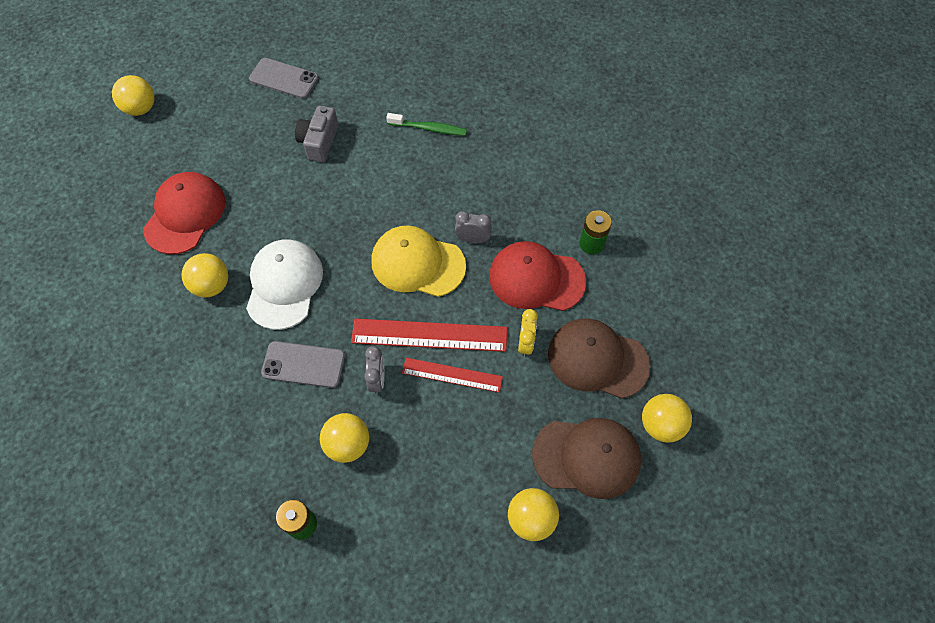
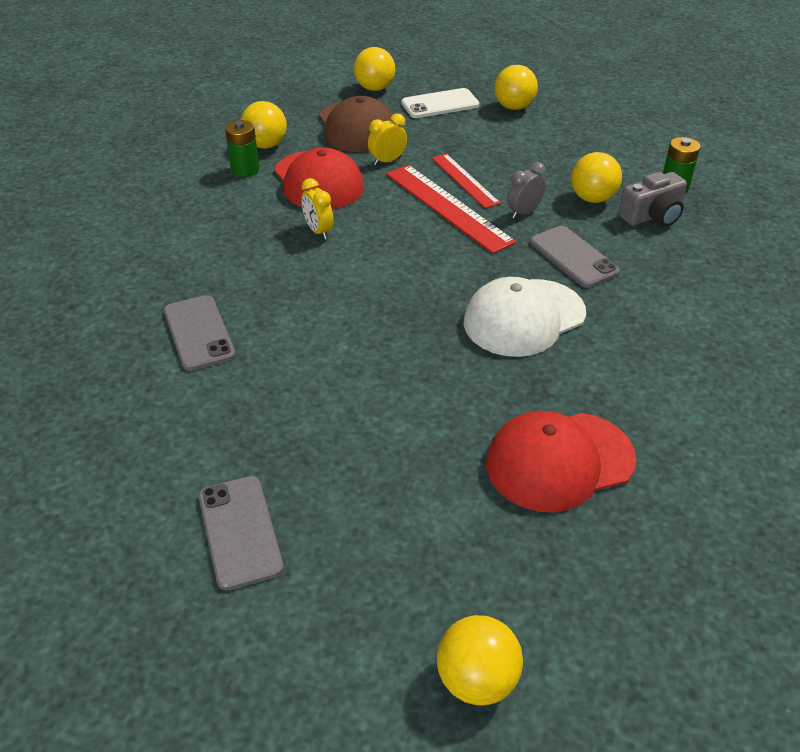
camera: 130 degrees left, 20 degrees down
(212, 285) = (598, 369): yellow ball -> yellow ball (265, 145)
(319, 142) = (316, 414): grey camera -> grey camera (652, 216)
(417, 263) = (387, 249): yellow cap -> none
(429, 128) = (199, 333): green toothbrush -> grey phone
(473, 239) = (318, 231): grey clock -> yellow clock
(587, 457) = (440, 104): brown cap -> white phone

